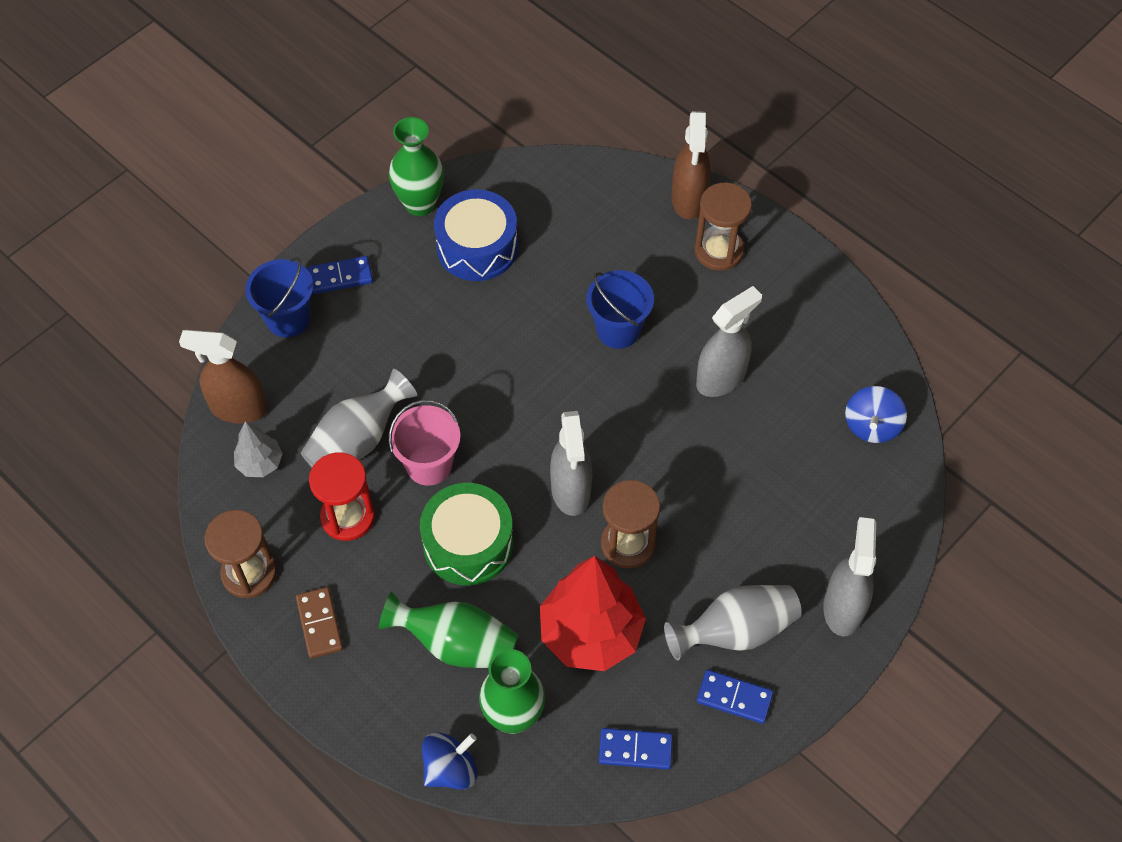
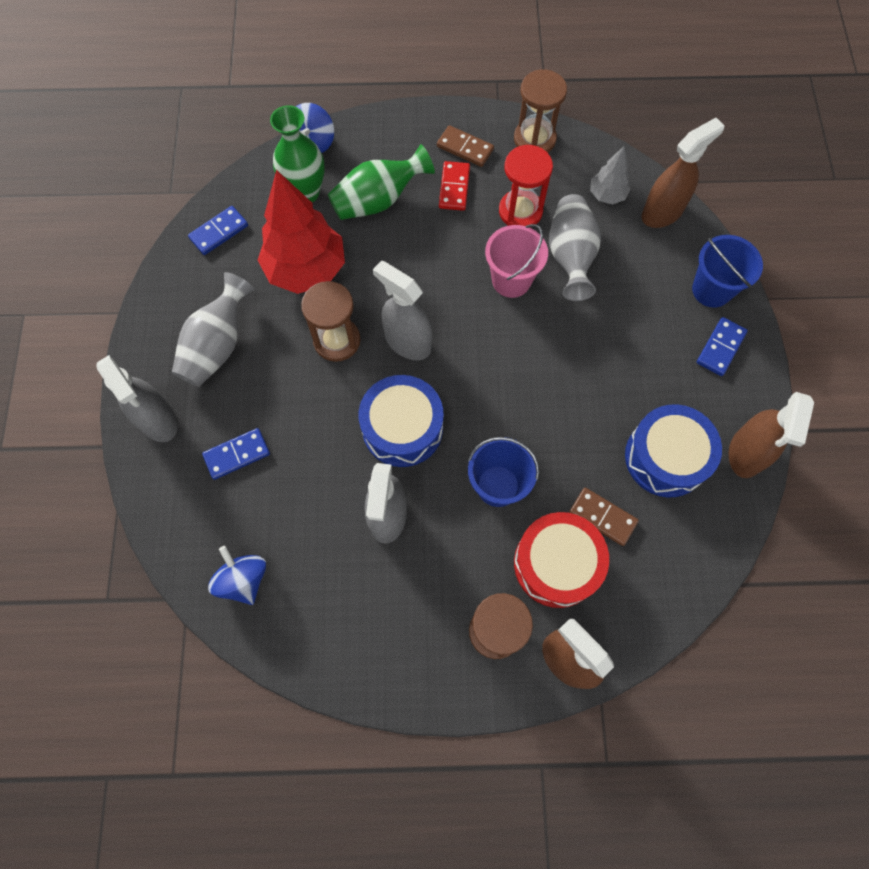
camera: 135 degrees right, 10 degrees up
(376, 592) = (454, 188): none -> red domino
(420, 204) = (745, 453): green vase -> brown spray bottle
(468, 543) = (434, 257): green drum -> none
(567, 251) = (602, 517): none -> brown domino
(632, 252) = (556, 564): none -> red drum
(646, 428) = (402, 428): none -> blue drum
(734, 698) = (184, 306): blue domino -> blue domino (237, 454)

